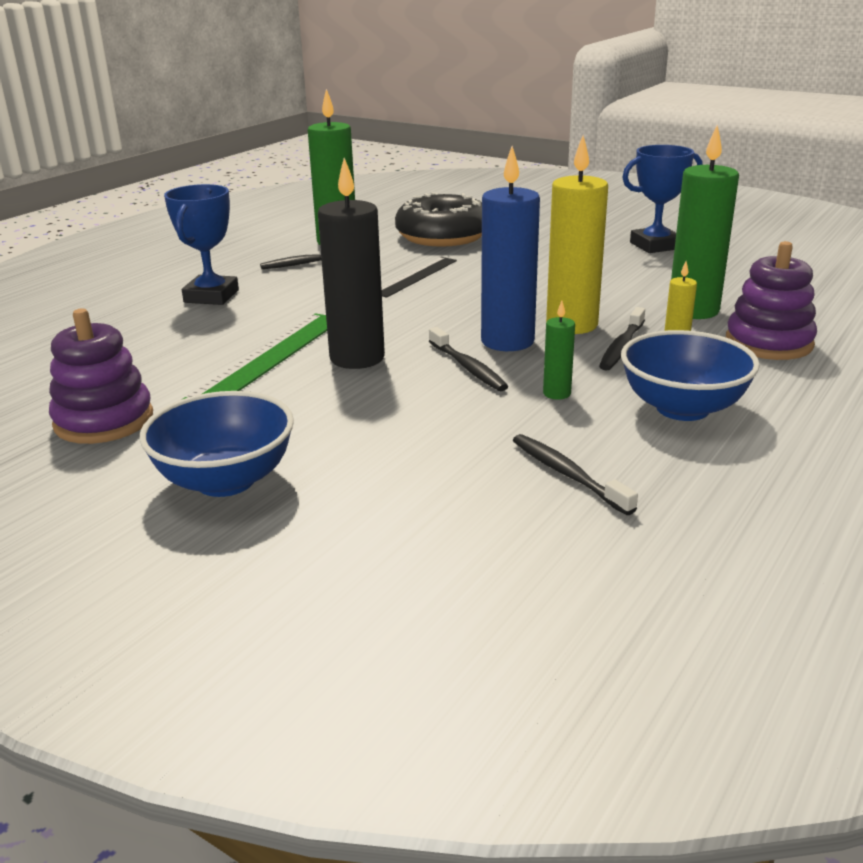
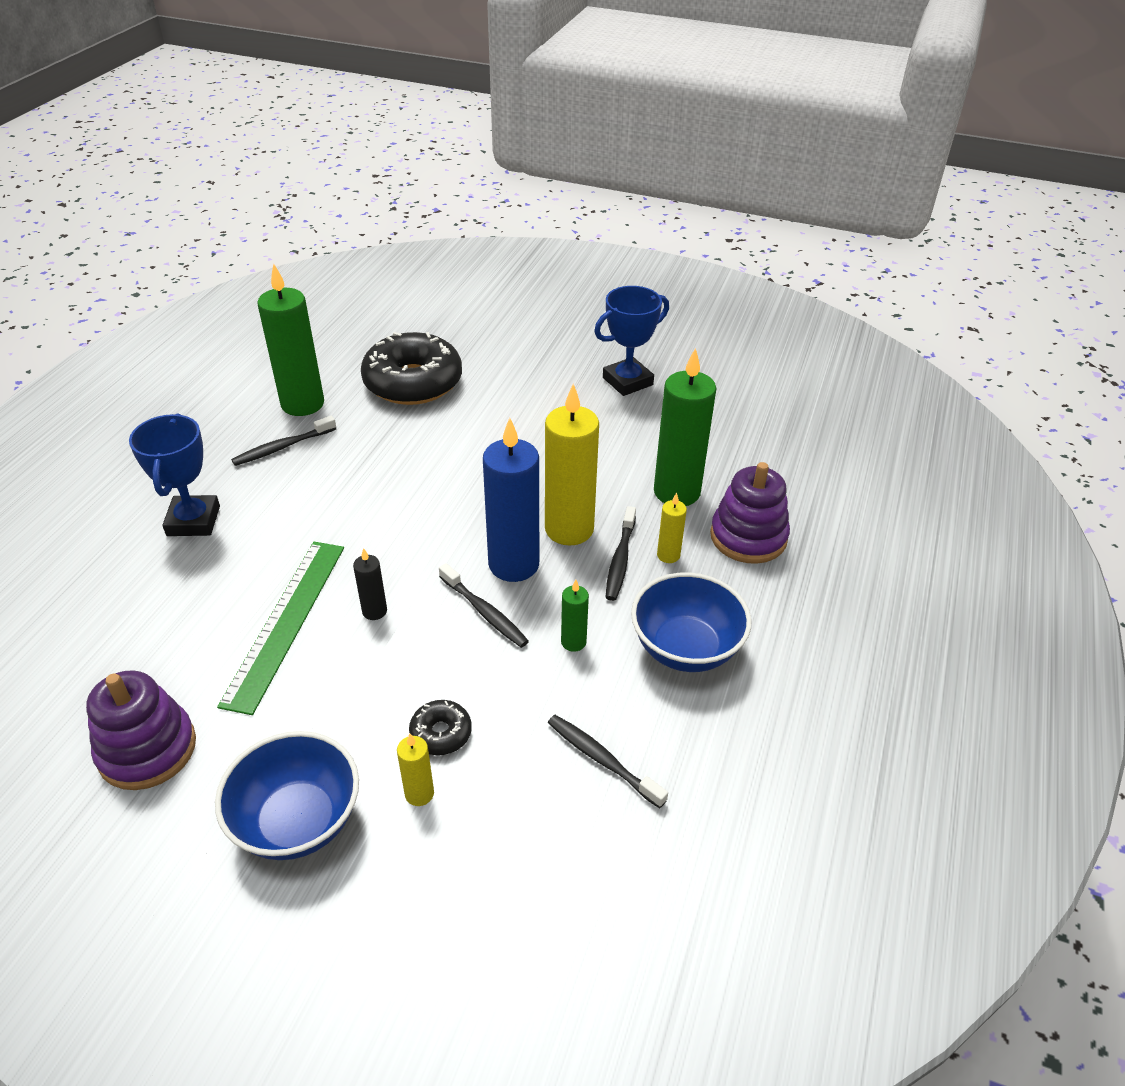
camera: 15 degrees left, 15 degrees up
(357, 358) = (374, 611): black candle -> black candle, size x0.46
(358, 476) = (419, 794): none -> yellow candle
(395, 439) = (441, 733): none -> black donut
(415, 276) = (400, 461): black ruler -> none

